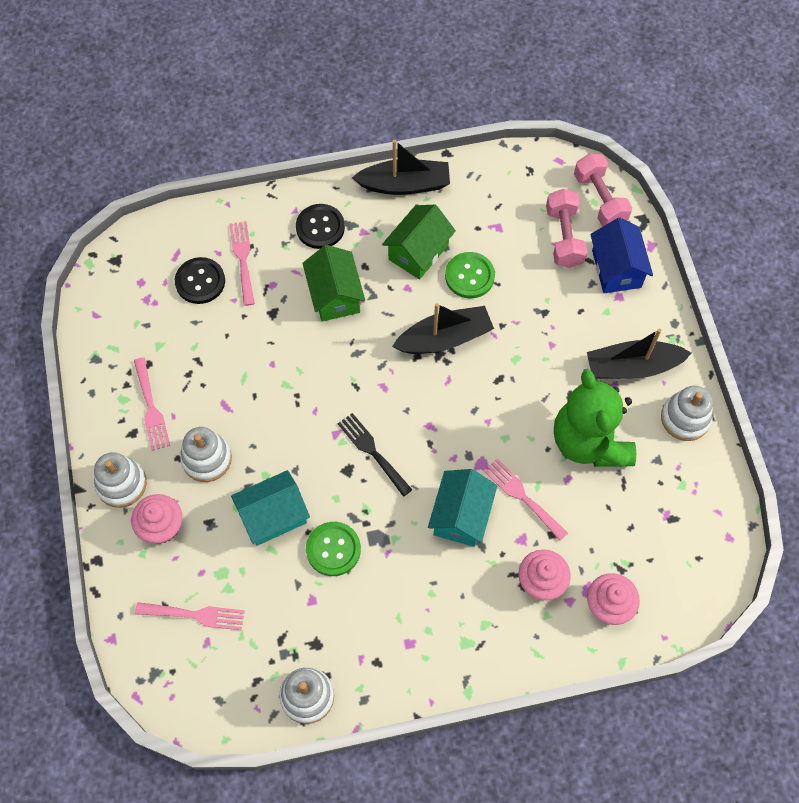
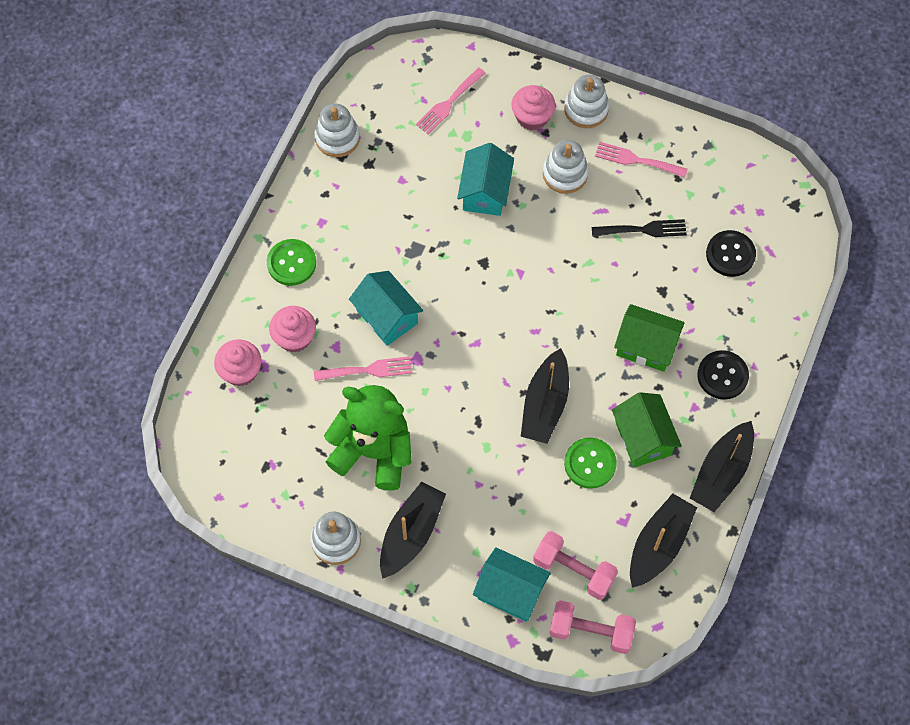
camera: 125 degrees right, 0 degrees up
(243, 259) = (731, 298): pink fork -> none
(333, 549) = (428, 215): green button -> green button (291, 263)
(372, 451) = (485, 288): black fork -> black fork (643, 229)
(497, 193) = (658, 545): none -> black boat
(616, 269) = (510, 591): blue house -> turquoise house

